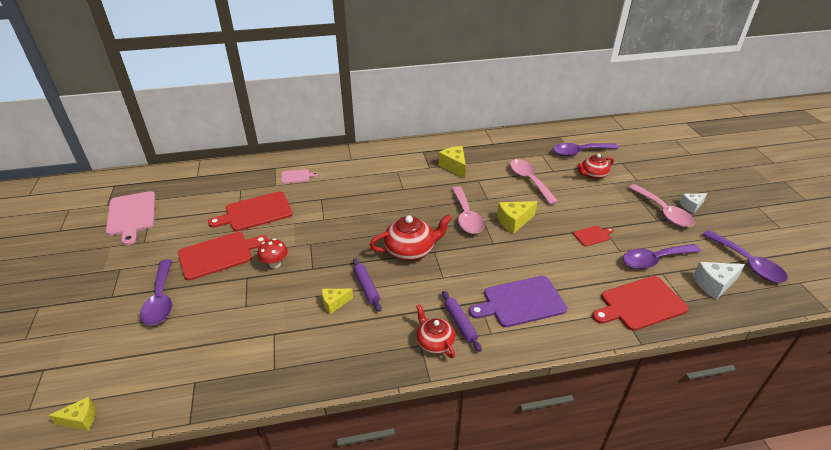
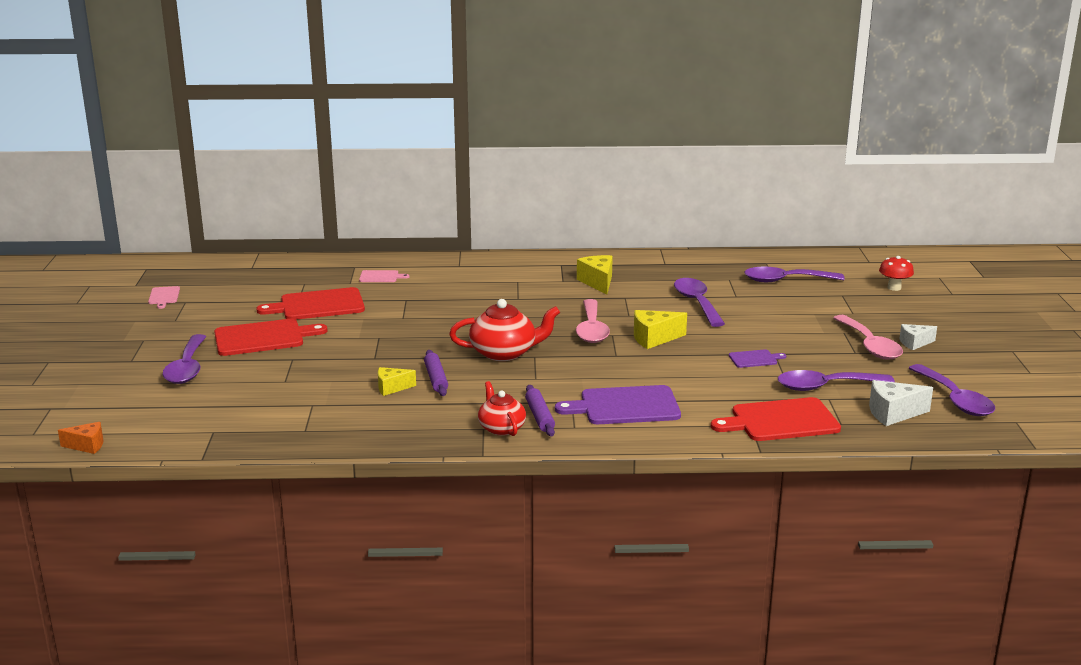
camera: 10 degrees right, 15 degrees down
(81, 419) = (87, 446): yellow cheese -> orange cheese
(131, 215) = (164, 296): pink cutting board -> pink cutting board, size x0.49
(275, 264) = (329, 351): red mushroom -> red mushroom (894, 288)
(529, 180) = (697, 303): pink spoon -> purple spoon
(592, 235) = (754, 359): red cutting board -> purple cutting board
(593, 175) = (791, 304): red teapot -> none

